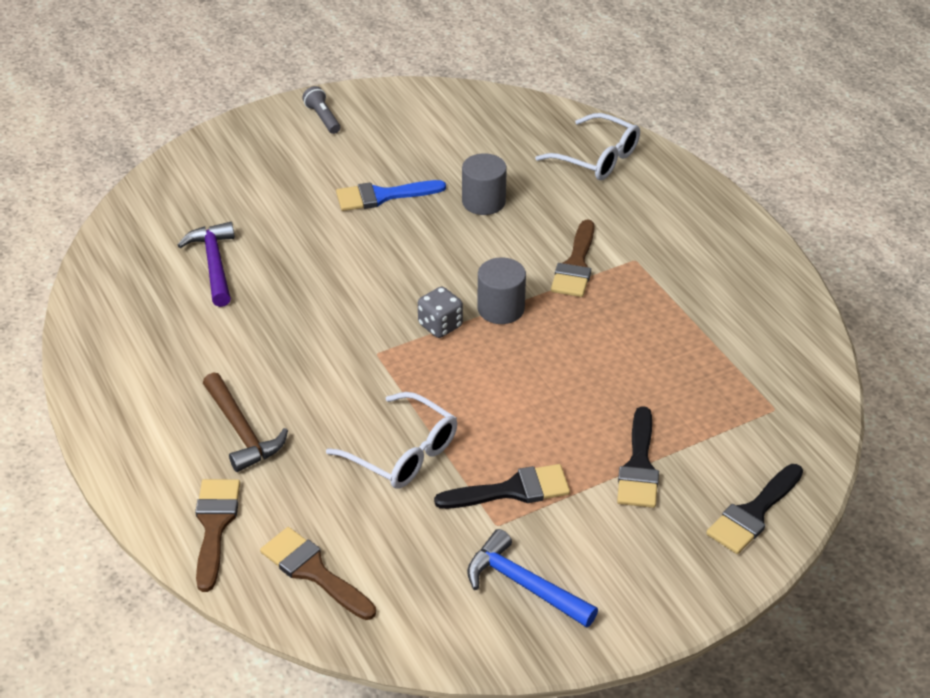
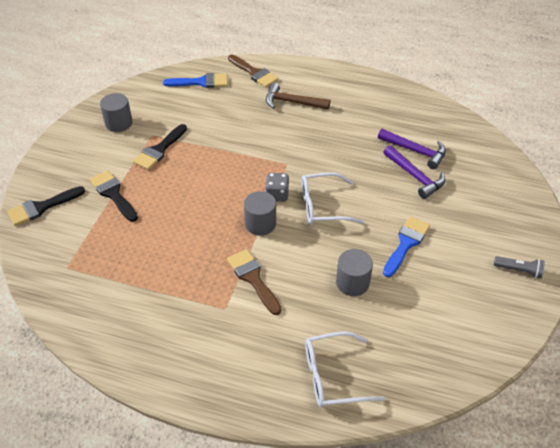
camera: 135 degrees right, 5 degrees up
(264, 241) = (415, 176): none -> purple hammer
(313, 571) = (201, 82): brown brush -> blue brush
(403, 453) = (220, 135): white glasses -> white glasses (323, 206)
(523, 585) = (119, 123): blue hammer -> grey cylinder
(753, 513) = (41, 207): black brush -> black brush turned 120 degrees counterclockwise

